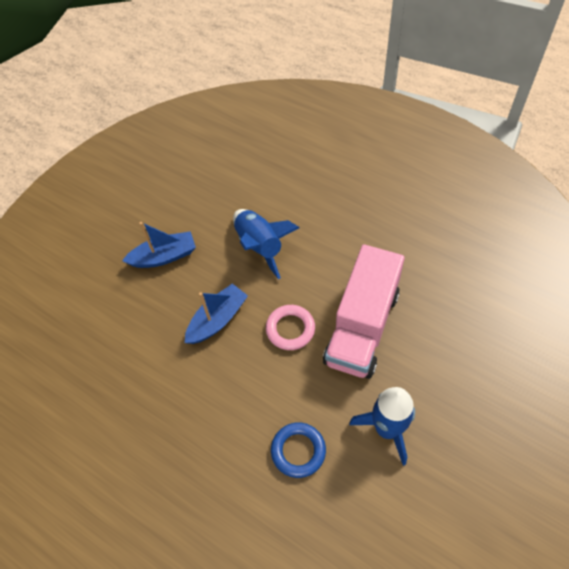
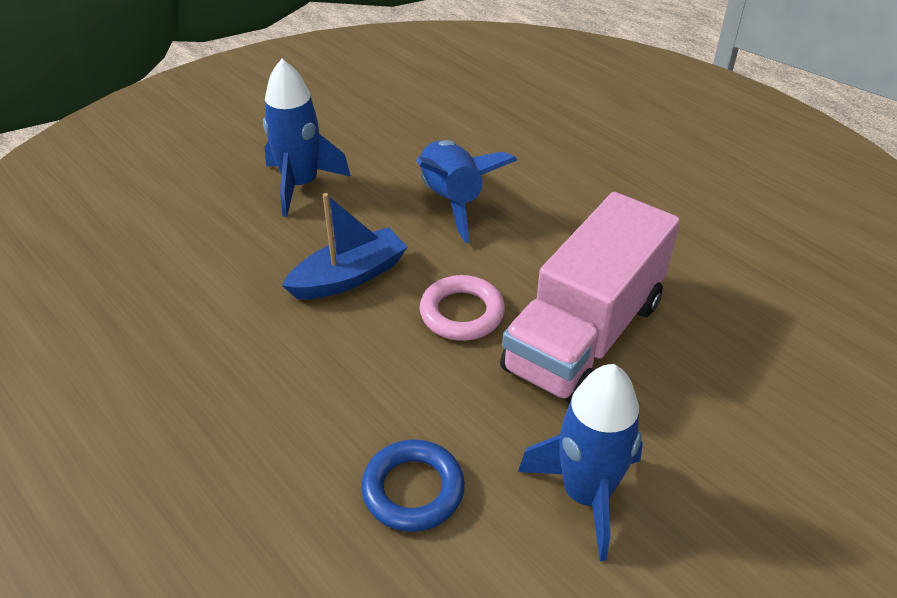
camera: 10 degrees right, 15 degrees down
(164, 256) = (301, 185): blue boat -> blue rocket

